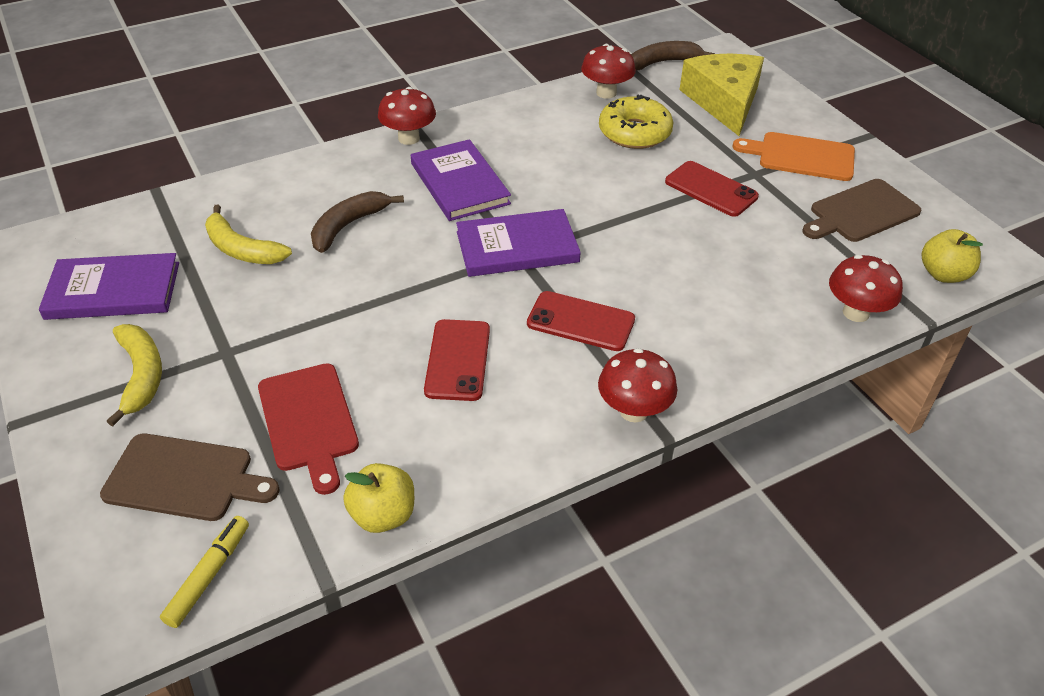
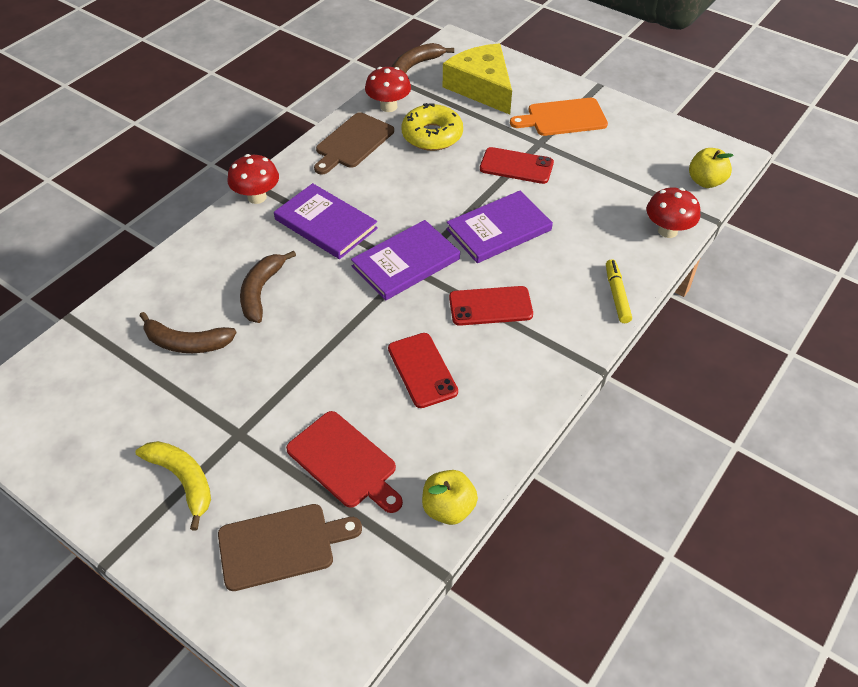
camera: 25 degrees left, 5 degrees up
(113, 291) = (101, 420): purple book -> purple book (499, 230)
(209, 575) = (354, 607): yellow marker -> yellow marker (616, 295)
(242, 249) = (186, 343): yellow banana -> brown banana
(633, 411) = (568, 360): red mushroom -> none
(861, 212) = (628, 151): brown cutting board -> brown cutting board (352, 142)

